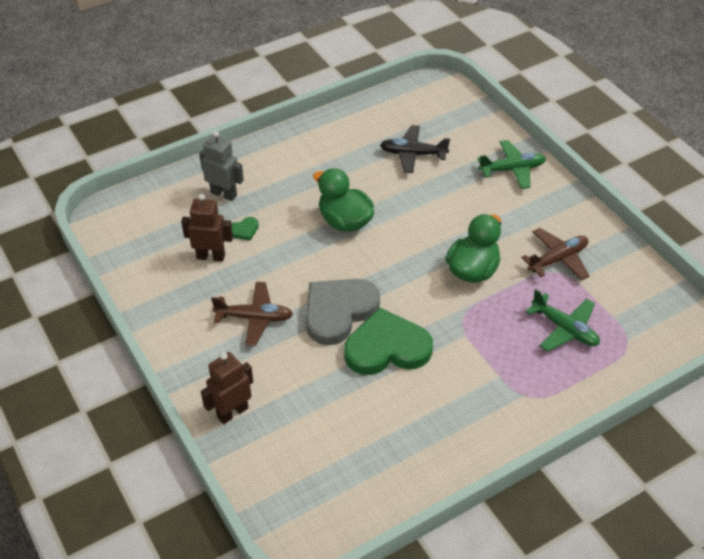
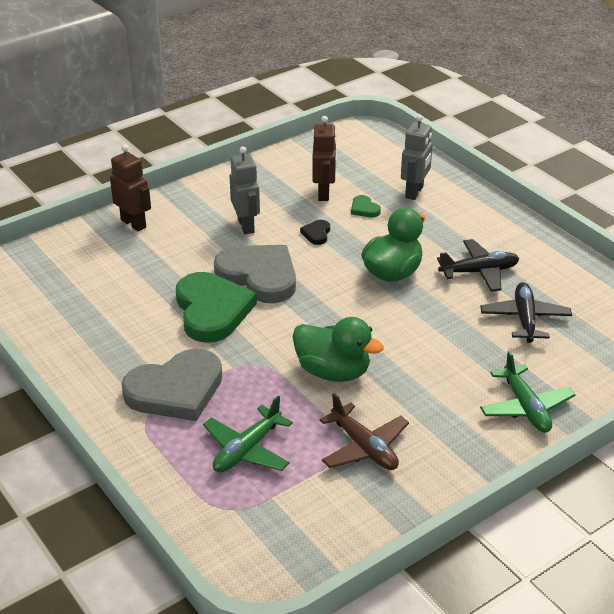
camera: 85 degrees right, 10 degrees down
(254, 318) = (246, 226): brown plane -> grey robot
(278, 266) = (316, 234): none -> black heart
(350, 170) = (479, 272): none -> black plane
(495, 375) = (176, 390): none -> grey heart

